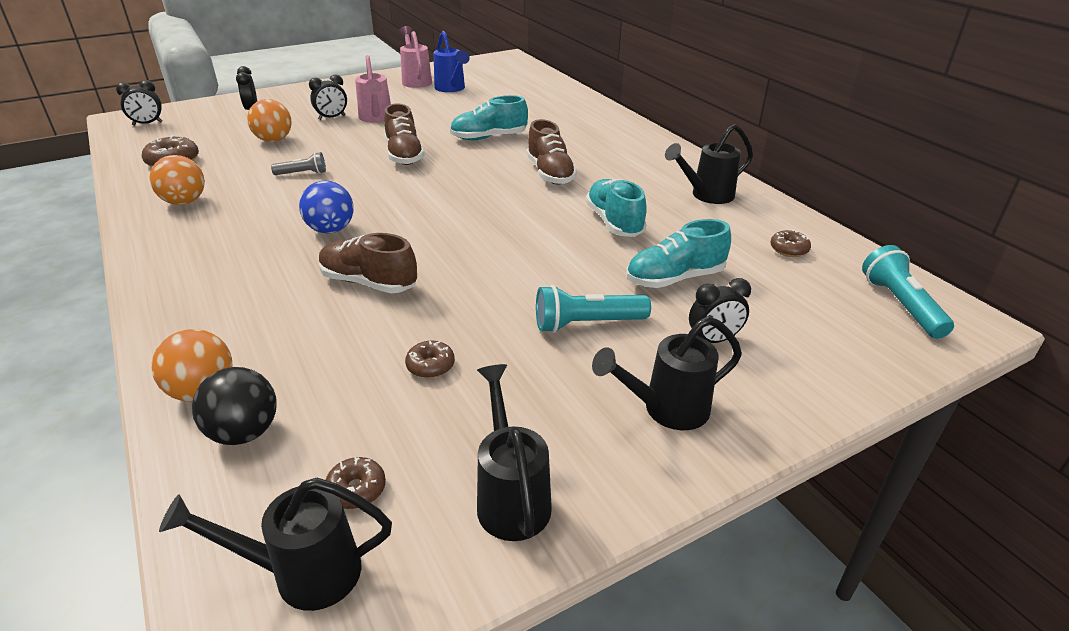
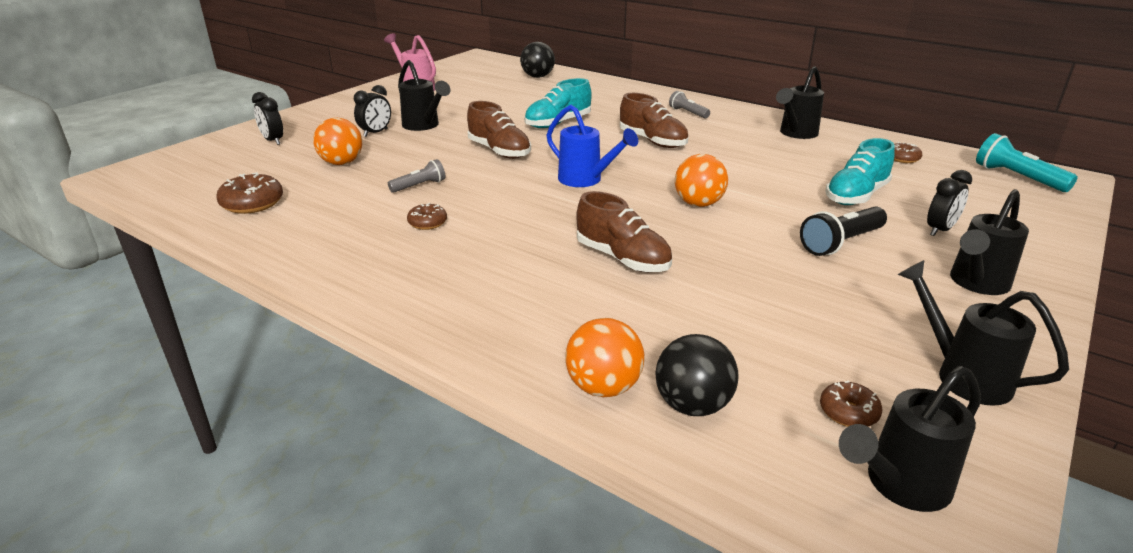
camera: 25 degrees left, 5 degrees down
(147, 123) = (160, 174): black clock -> none
(184, 202) = (326, 236): orange ball -> orange ball (698, 204)
(331, 229) = (522, 226): blue ball -> none
(369, 282) = (622, 259): brown shoe -> brown shoe turned 135 degrees counterclockwise
(376, 118) = (424, 126): pink watering can -> black watering can
(430, 366) = (770, 306): brown donut -> brown donut (427, 223)
(451, 89) = (462, 89): blue watering can -> blue watering can (586, 180)
(533, 86) = (537, 77): none -> black ball
(587, 324) = (841, 243): turquoise flashlight -> black flashlight
(614, 222) = (756, 166): turquoise shoe -> none
(625, 150) = (688, 113): none -> grey flashlight

